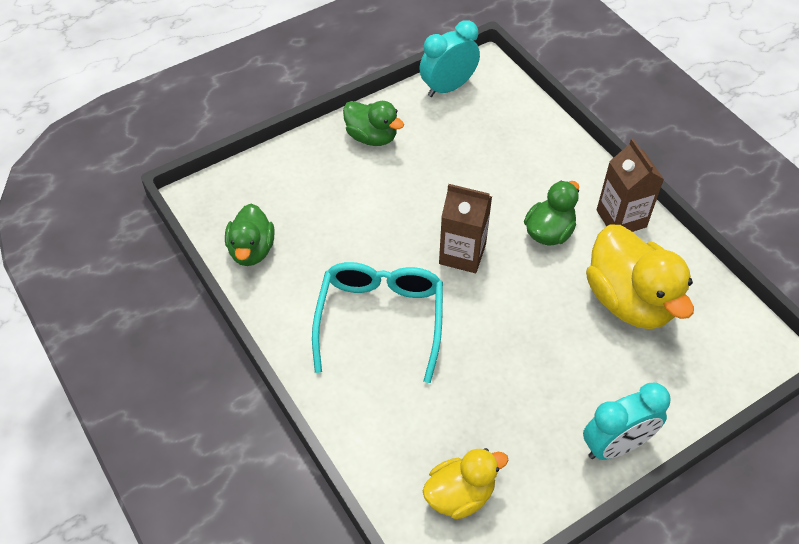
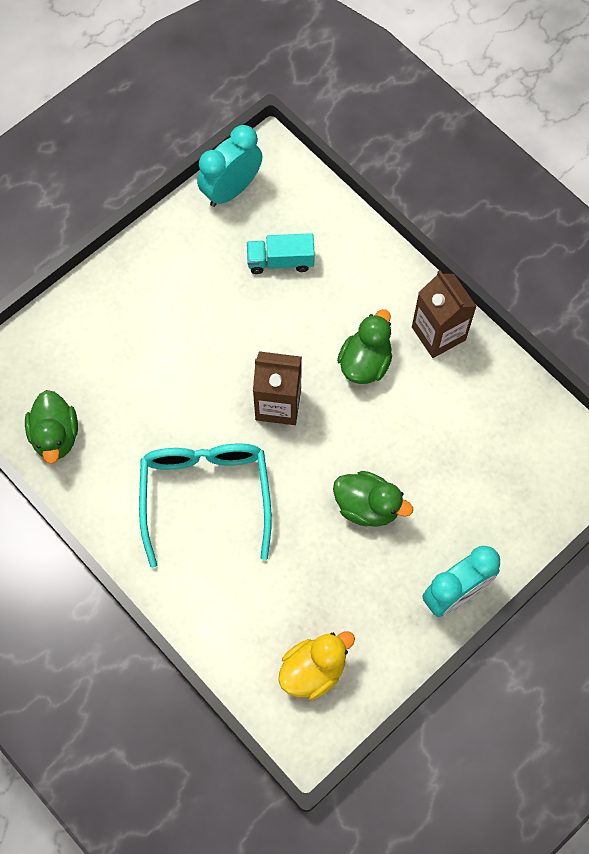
camera: 10 degrees left, 15 degrees up
(372, 137) = (157, 270): green duck -> green duck (367, 506)
(482, 144) = (280, 261): none -> turquoise truck
(629, 301) = (455, 431): yellow duck -> none

